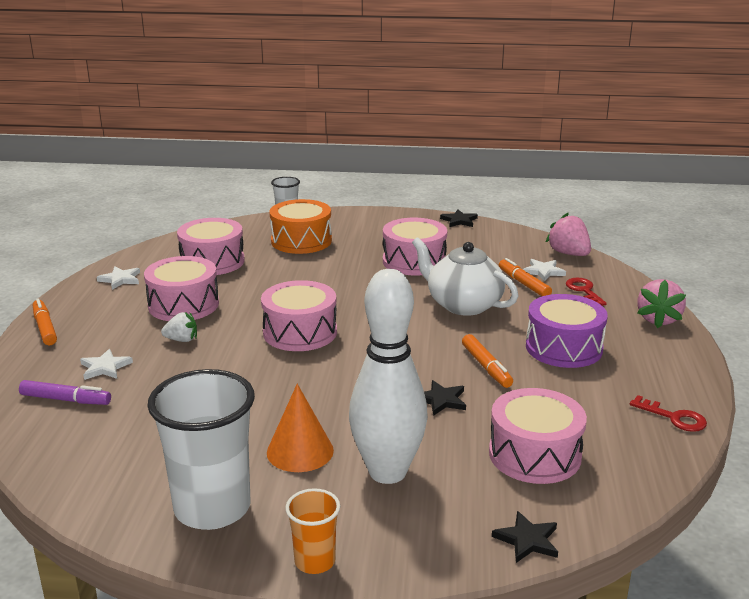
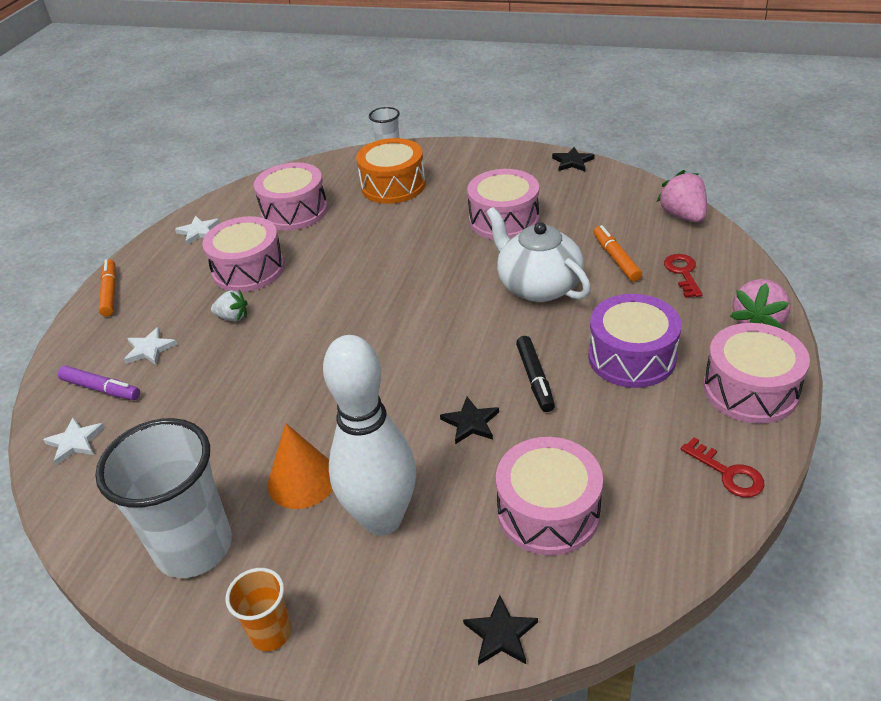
camera: 15 degrees right, 15 degrees up
(300, 332) = (352, 315): pink drum -> pink drum (750, 390)
(486, 367) = (535, 379): orange marker -> black marker
(543, 271) = (644, 241): white star -> white star (75, 442)

